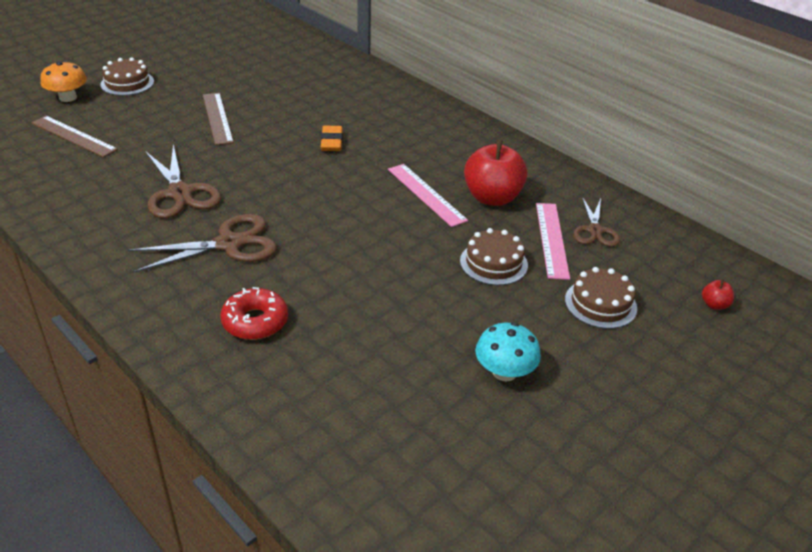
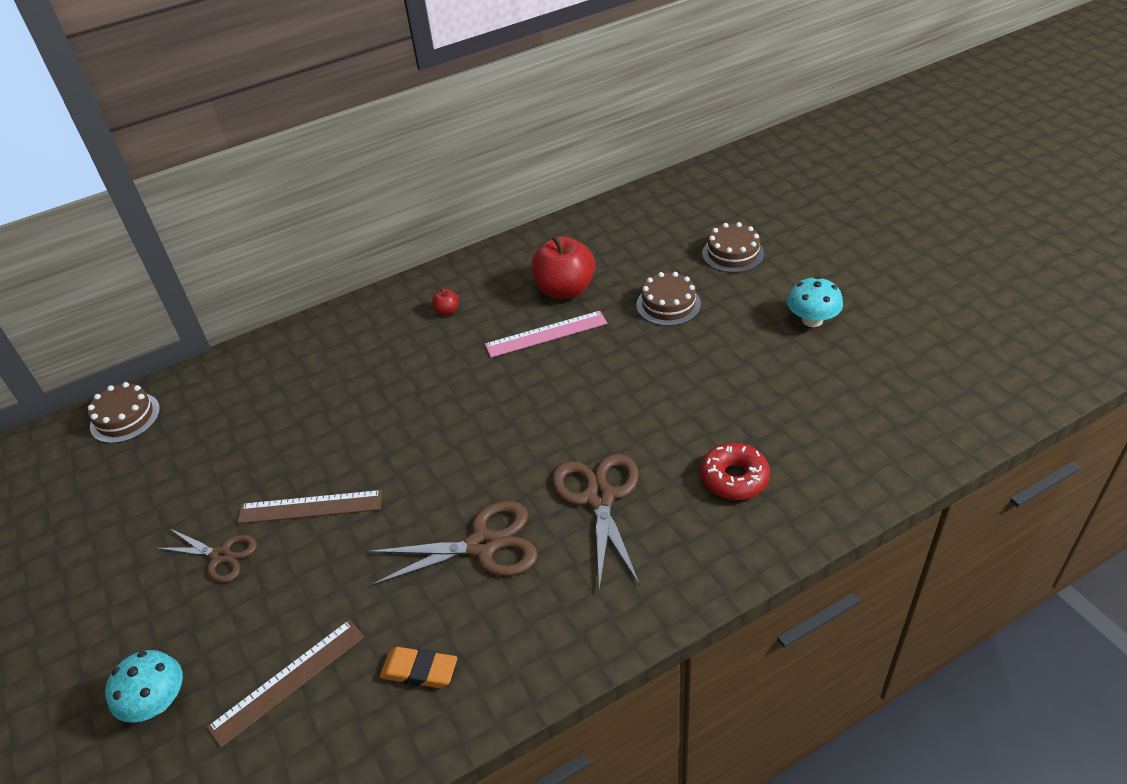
camera: 70 degrees left, 5 degrees up
(68, 97) = (157, 702): orange mushroom -> turquoise mushroom
(127, 83) = (149, 620): brown cake -> brown cake (125, 417)
(332, 142) = (416, 398): orange eraser -> orange eraser (419, 670)
(552, 239) = (640, 264): pink ruler -> none
(595, 230) = (632, 237): brown scissors -> brown scissors (221, 556)
(714, 305) = (740, 197): red apple -> red apple (447, 311)

